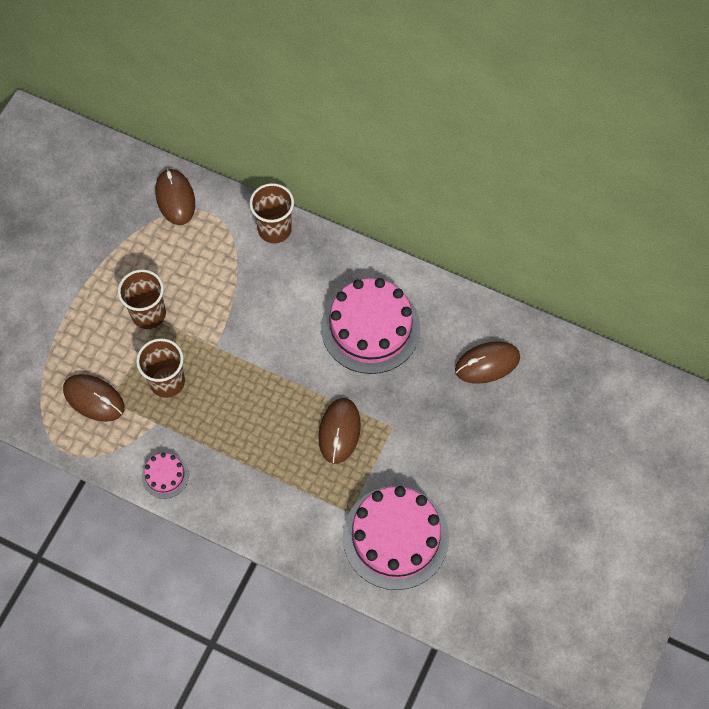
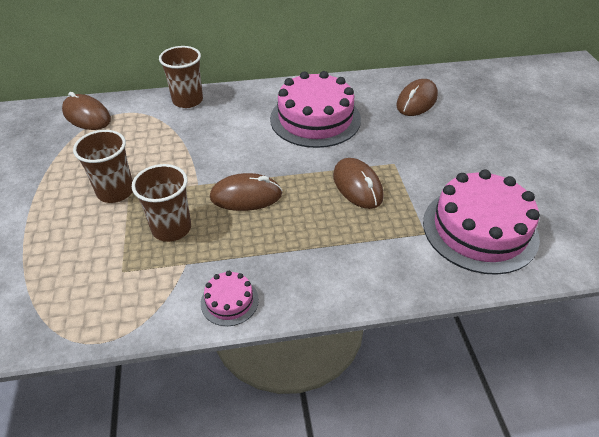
camera: 35 degrees left, 20 degrees down
(94, 399) = (101, 278): brown mouse -> brown mouse (246, 196)

